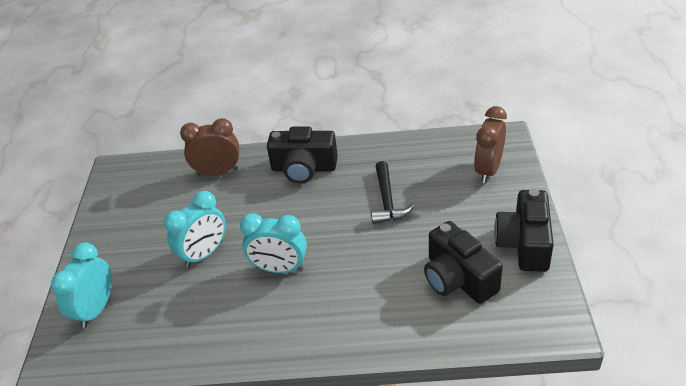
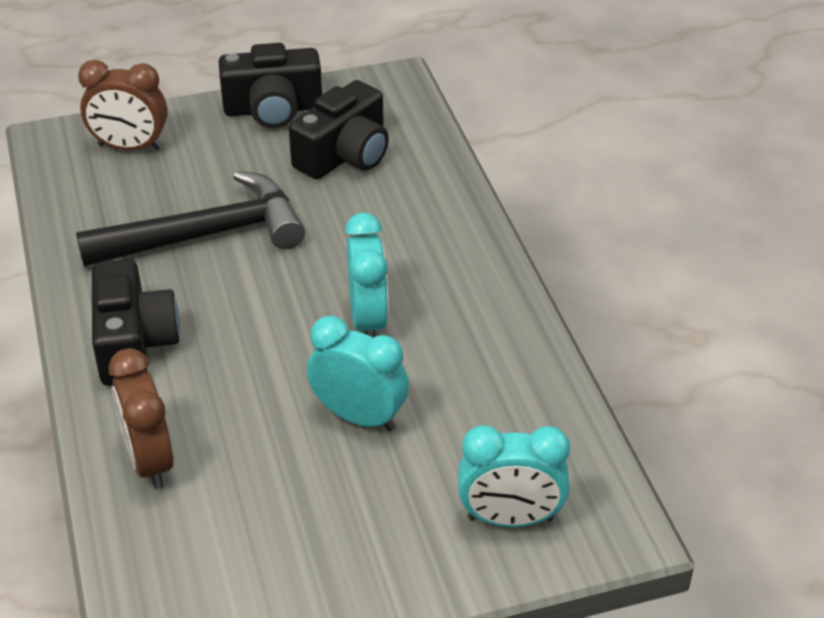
camera: 110 degrees left, 0 degrees up
(387, 200) = (206, 235): black hammer -> black hammer, size x1.72

